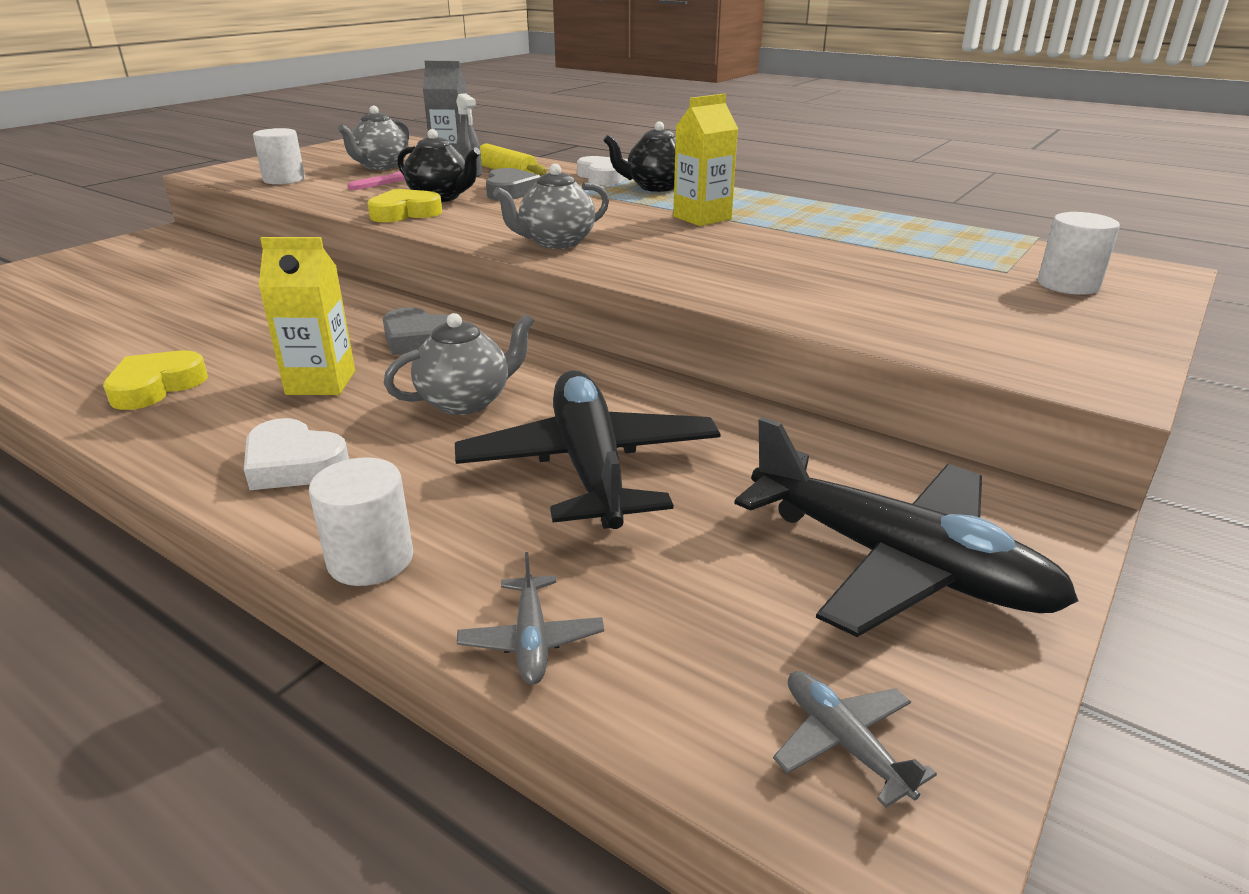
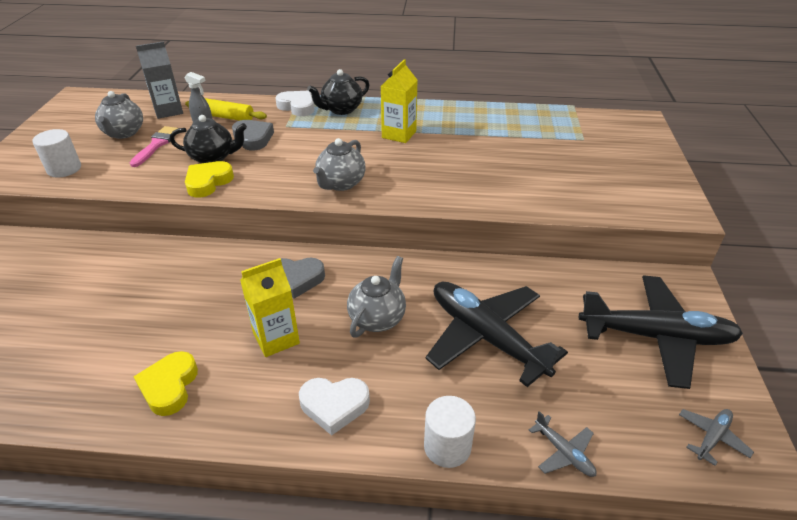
camera: 30 degrees left, 10 degrees up
(844, 742) = (712, 437): grey plane -> grey plane turned 105 degrees clockwise
(1068, 285) = (616, 142): white cylinder -> none

